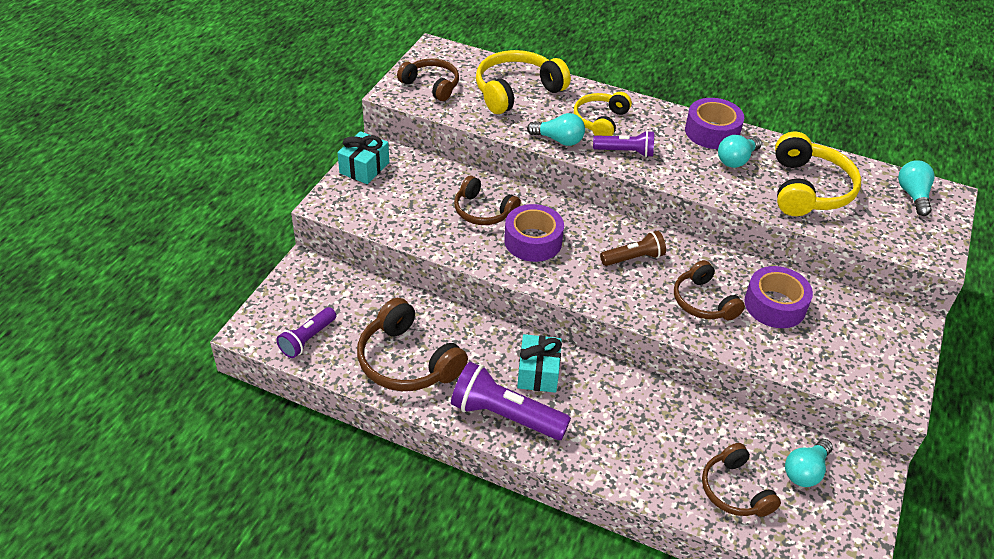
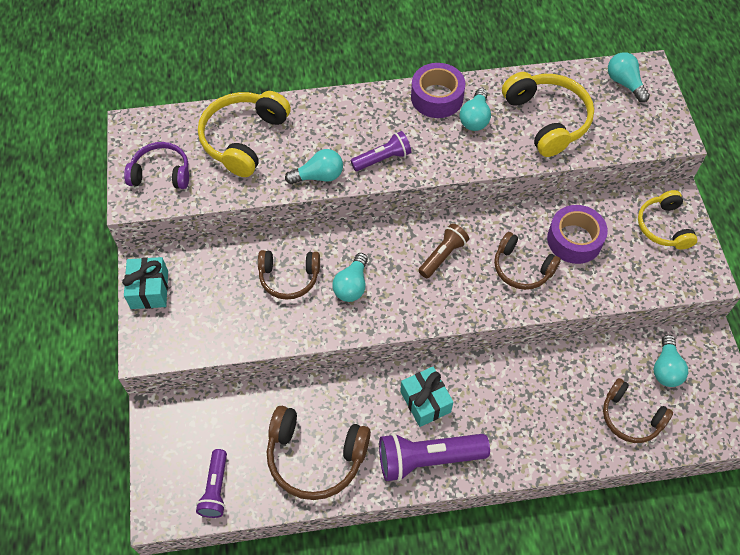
camera: 30 degrees left, 15 degrees up
(431, 85) = (161, 173): brown headphones -> purple headphones
(533, 241) = (352, 285): purple tape -> turquoise light bulb
(600, 121) = (339, 135): yellow headphones -> yellow headphones (663, 226)

